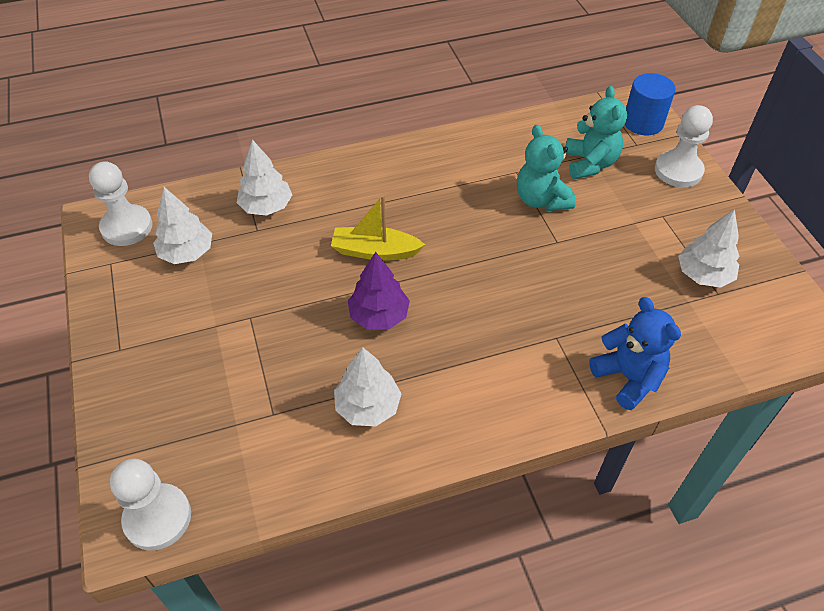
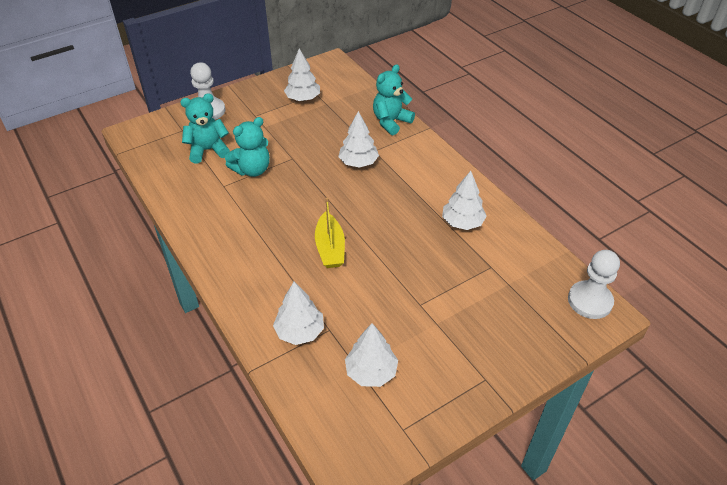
camera: 105 degrees left, 5 degrees down
(127, 227) = (355, 436): white pawn -> none
(379, 316) = (389, 232): purple tree -> none
(532, 312) = (358, 162): none -> white tree
(628, 377) = (391, 122): blue teddy bear -> turquoise teddy bear
(643, 122) = (156, 128): blue cylinder -> none

